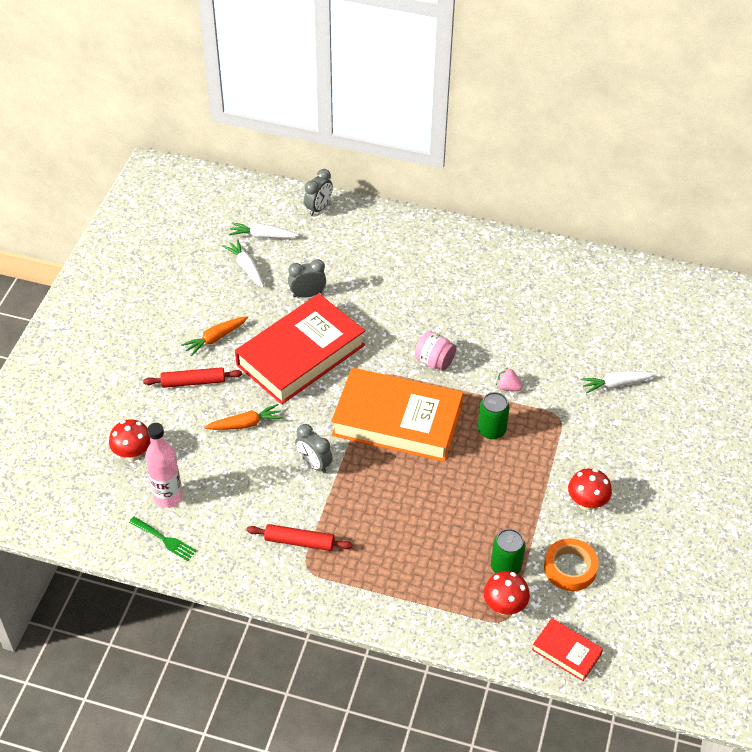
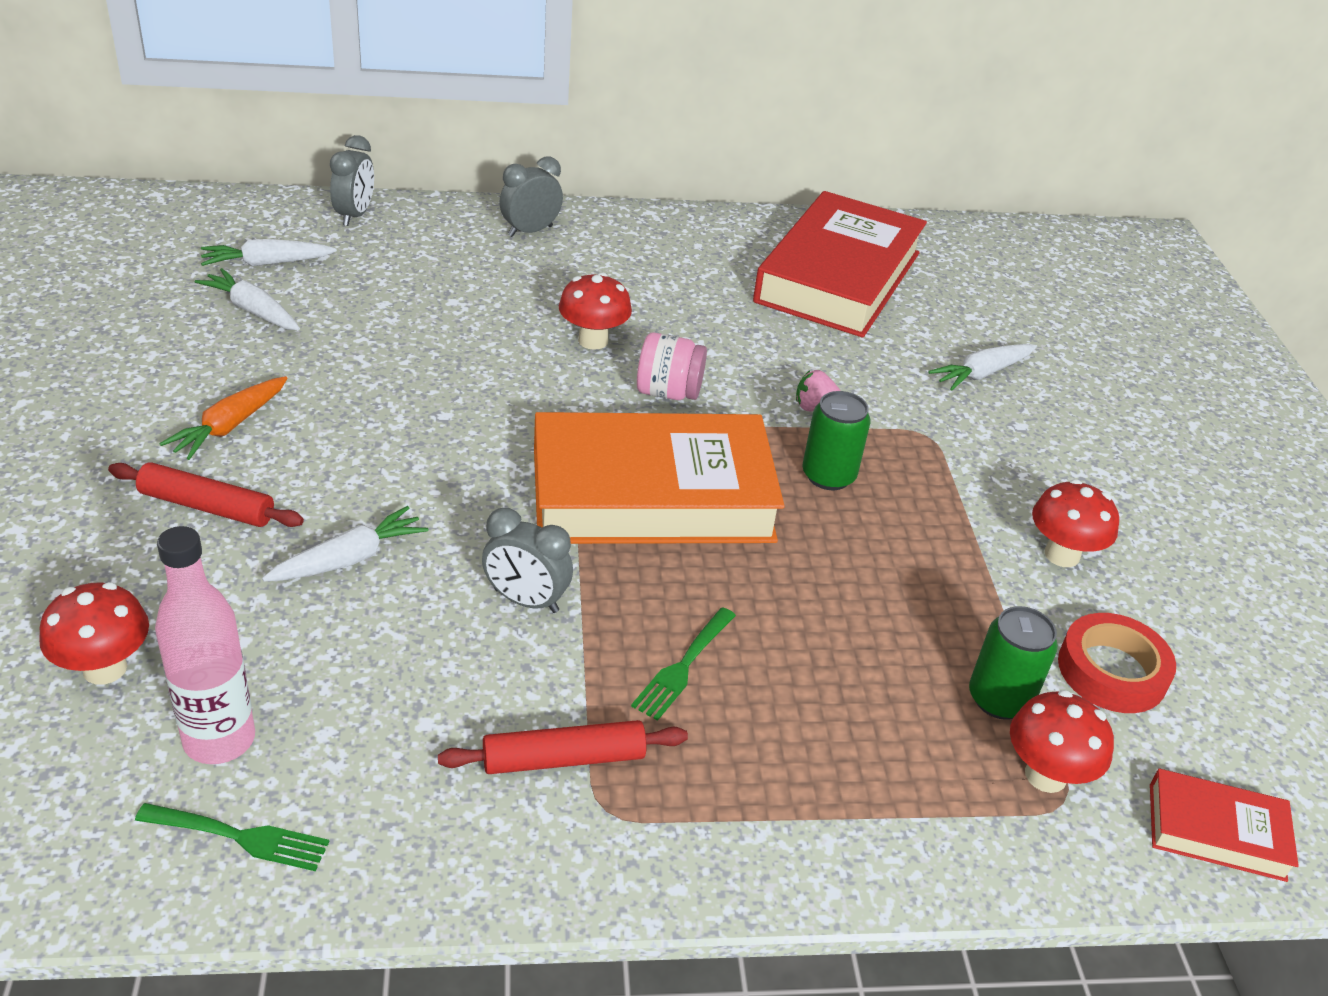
camera: 25 degrees left, 10 degrees down
(193, 382) = (207, 506): red rolling pin -> red rolling pin turned 45 degrees clockwise
(245, 424) = (349, 559): orange carrot -> white carrot
(300, 355) = (415, 424): red book -> red book (838, 277)
(307, 294) = (387, 332): grey clock -> grey clock (530, 231)
(369, 513) = (683, 667): none -> green fork
(410, 320) = (593, 340): none -> red mushroom
(570, 568) = (1111, 671): orange tape -> red tape

